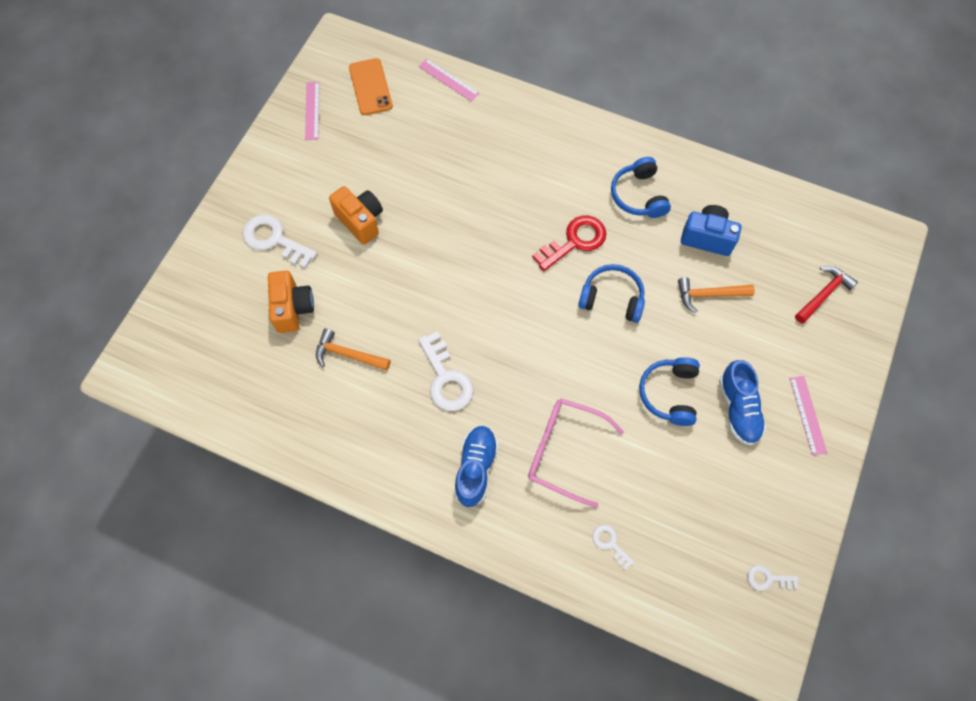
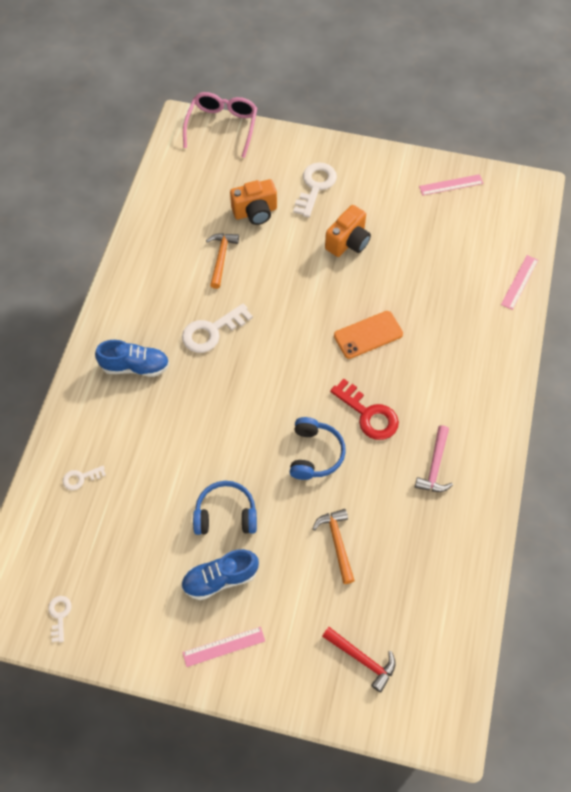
camera: 80 degrees right, 5 degrees down
(370, 87) = (490, 222): orange phone -> orange phone (368, 335)
(563, 451) = (158, 431): pink glasses -> pink glasses (222, 126)
(610, 543) = (80, 478): white key -> white key turned 150 degrees counterclockwise
(638, 195) = (435, 466): blue headphones -> pink hammer
(707, 238) = (402, 536): blue camera -> none

